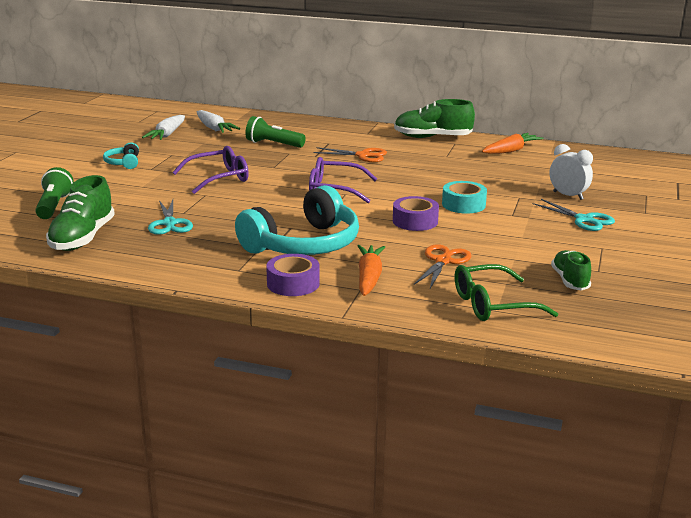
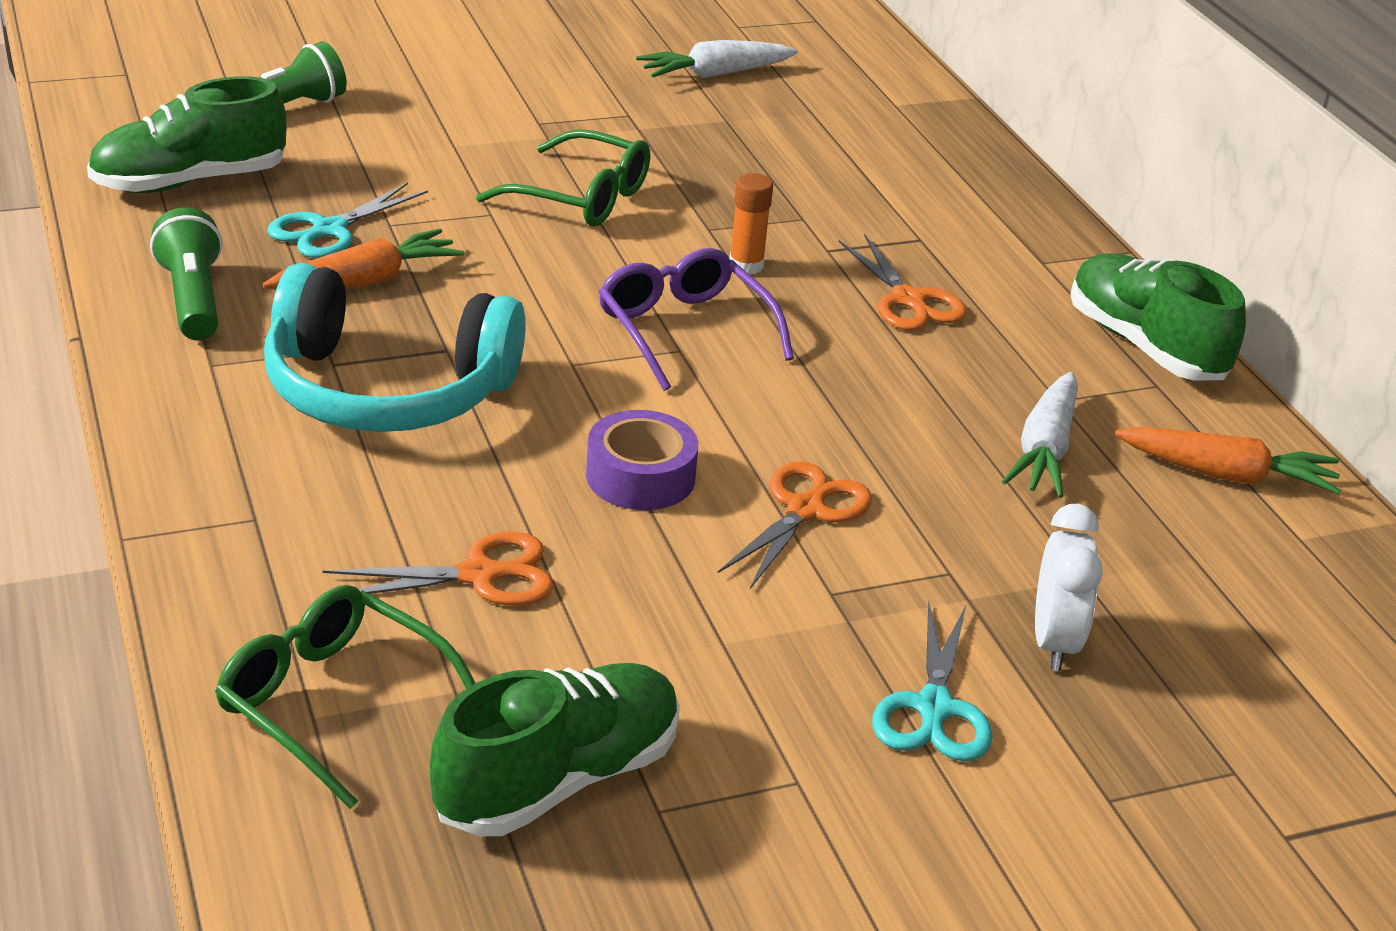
camera: 50 degrees right, 10 degrees up
(123, 163) = (531, 90): turquoise headphones -> none
(214, 128) = (812, 102): white carrot -> white carrot (1044, 449)
(218, 178) = (580, 197): purple glasses -> green glasses
(273, 144) = (823, 187): green flashlight -> green flashlight (192, 299)
(293, 283) = (209, 438): purple tape -> none
(306, 169) = (746, 266): none -> orange glue stick
(369, 278) = (313, 512): orange carrot -> orange carrot (366, 281)
(463, 205) = (805, 509): turquoise tape -> orange scissors
(570, 280) = (558, 780): green shoe -> green shoe, size x1.62

